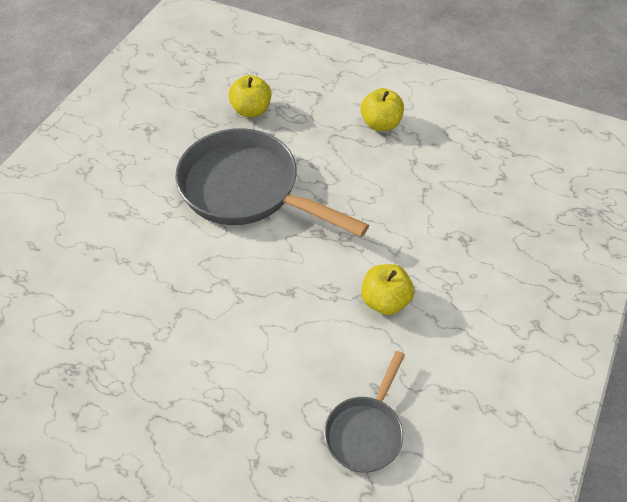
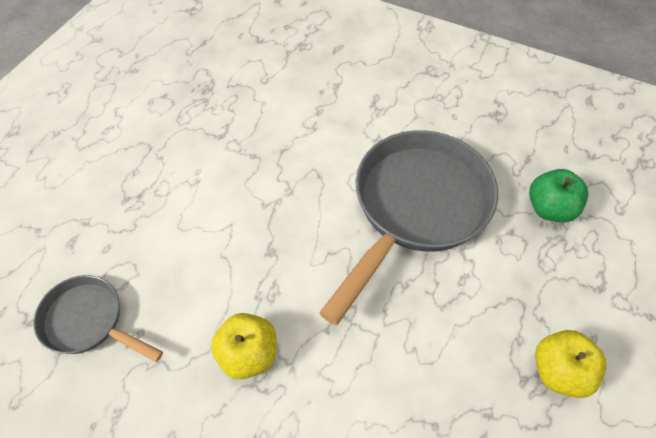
camera: 90 degrees right, 5 degrees up
(251, 110) = (549, 208): yellow apple -> green apple

